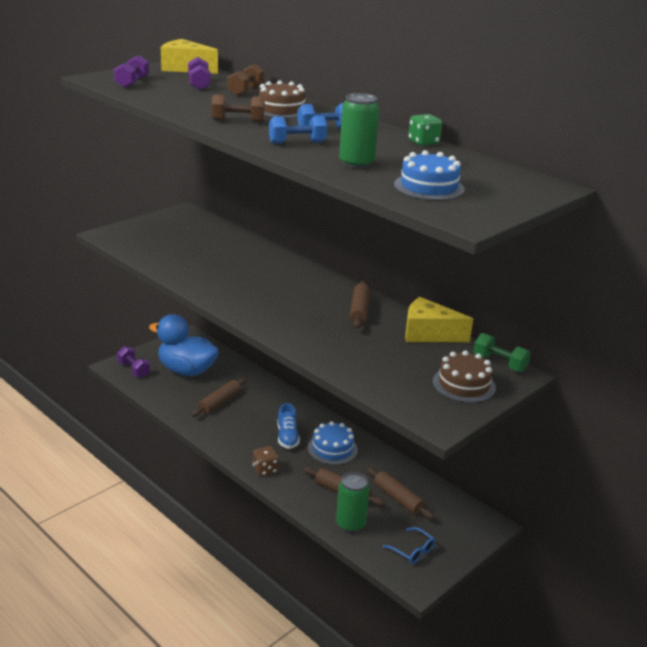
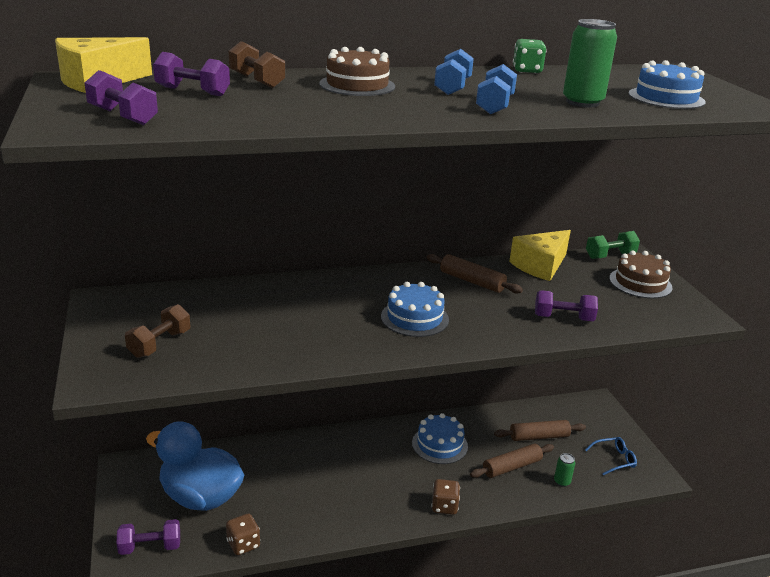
camera: 60 degrees left, 0 degrees up
(160, 399) = (243, 544): none -> brown dice
(186, 370) = (200, 497): blue duck -> blue duck turned 60 degrees clockwise
(219, 402) = (293, 494): brown rolling pin -> none
(238, 121) = (385, 109): brown dumbbell -> brown dumbbell (160, 344)
(276, 301) = (414, 318): none -> blue cake
(287, 437) = (398, 467): blue shoe -> none
(348, 356) = (563, 318): none -> purple dumbbell
(350, 524) = (562, 482): green can -> green can, size x0.54

